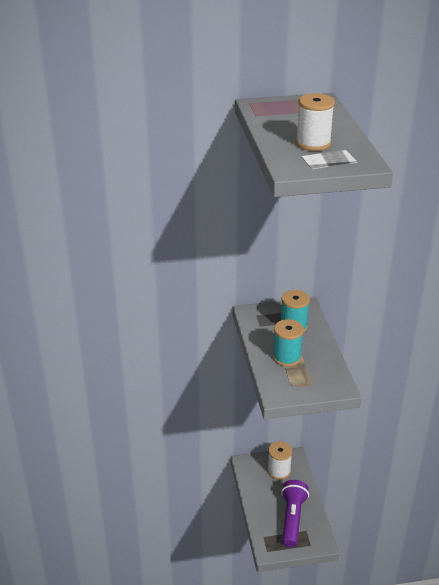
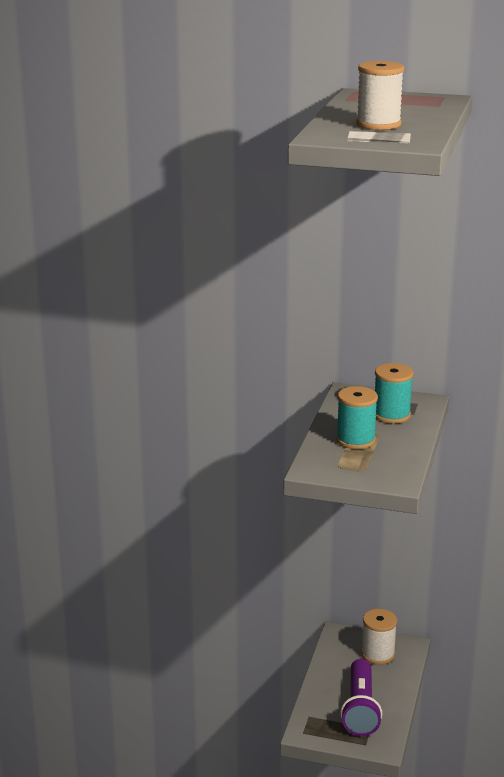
camera: 25 degrees right, 10 degrees down
(292, 518) = (360, 709): purple flashlight -> purple flashlight turned 150 degrees clockwise

